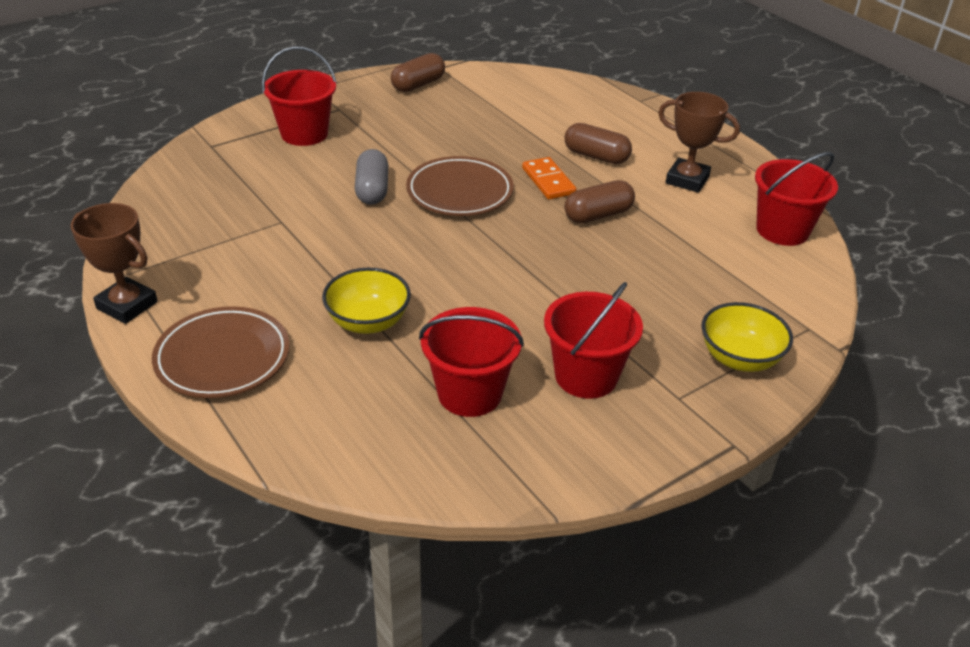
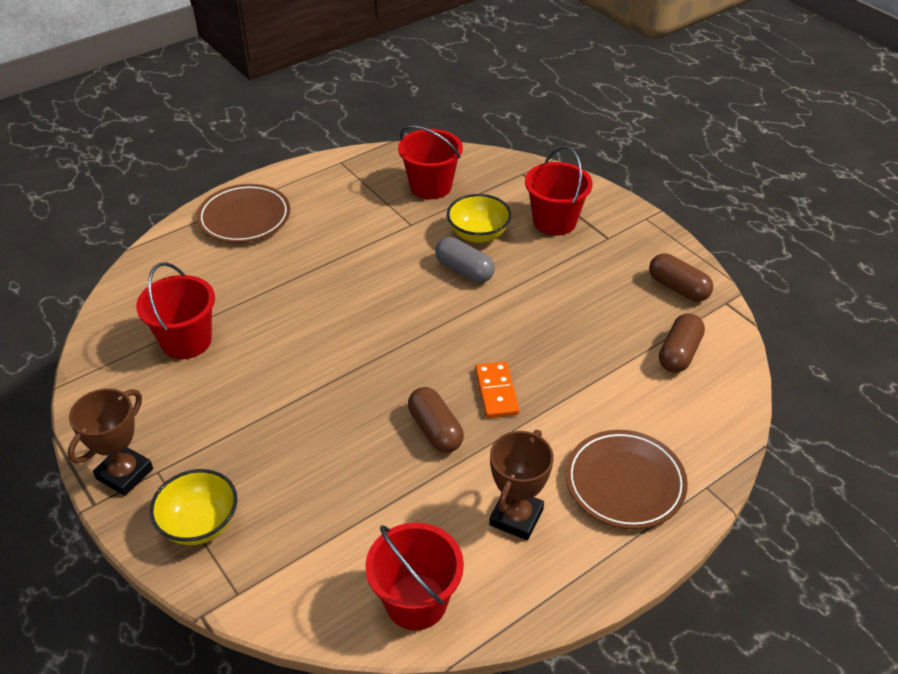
camera: 90 degrees right, 5 degrees up
(127, 305) = (305, 169): brown trophy -> brown trophy (124, 473)
(368, 322) = (276, 282): yellow bowl -> yellow bowl (478, 234)
(372, 190) = (464, 270): grey capsule -> grey capsule turned 45 degrees clockwise
(459, 192) = (467, 327): brown plate -> brown plate (624, 483)
(548, 181) = (496, 392): orange domino -> orange domino turned 75 degrees counterclockwise
(586, 376) = (194, 410): red bucket -> red bucket (430, 186)
(596, 156) = (554, 434): brown capsule -> brown capsule (679, 353)

